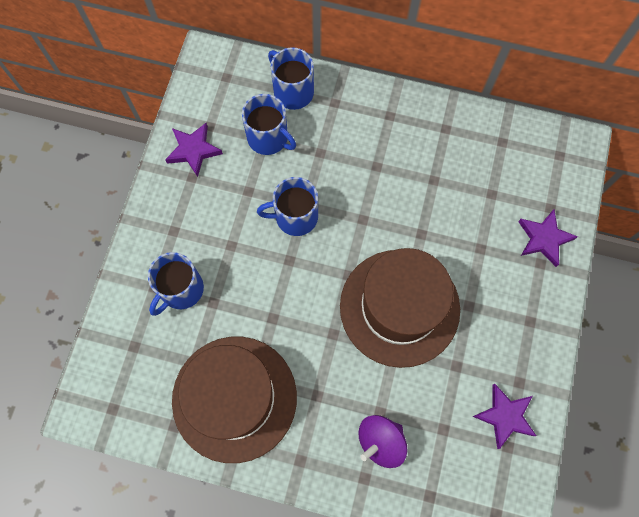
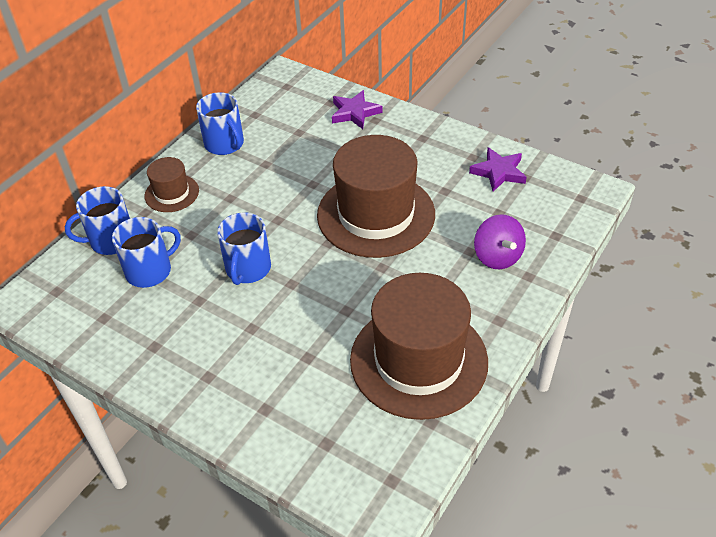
camera: 70 degrees left, 25 degrees down
(181, 289) = (279, 383): blue mug -> blue mug (225, 144)
(193, 150) = (123, 338): purple star -> none
(365, 114) = (171, 193): none -> brown hat

